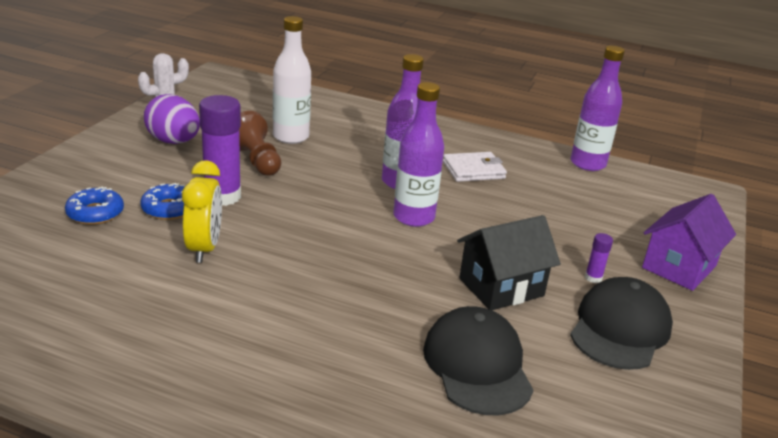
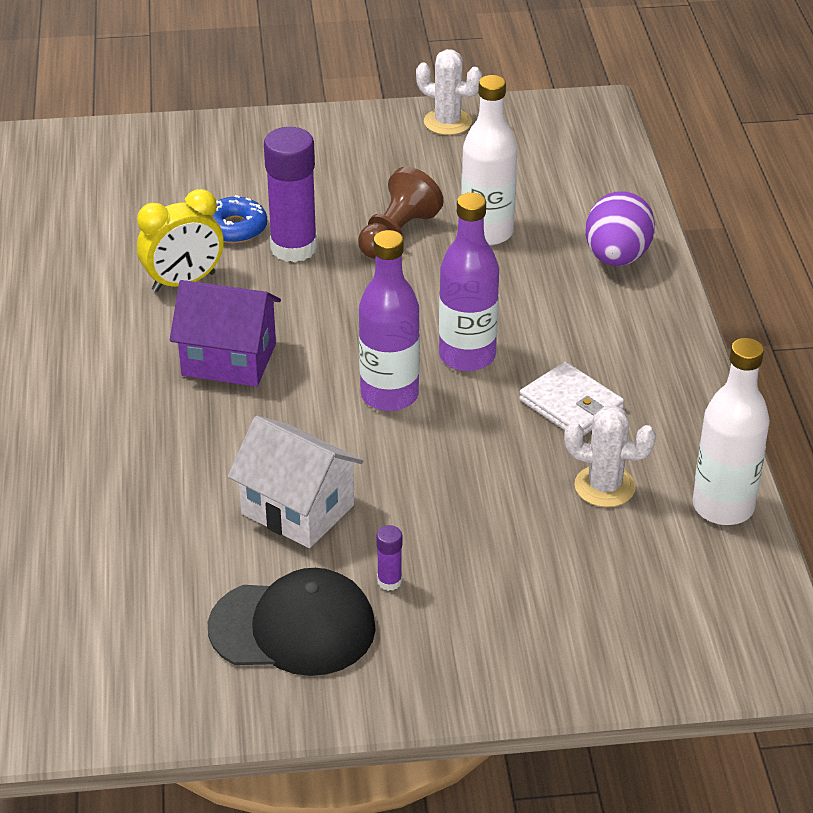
camera: 65 degrees right, 10 degrees up
(95, 213) = (183, 192): blue donut -> none
(174, 141) = (377, 164): purple egg -> purple egg (617, 257)
(477, 365) = (135, 532): black cap -> none
(501, 287) = (297, 509): black house -> white house
(550, 186) = (604, 486): none -> white cactus
(587, 164) = (723, 507): purple bottle -> white bottle
(679, 267) = (494, 658): purple house -> purple house (229, 359)

